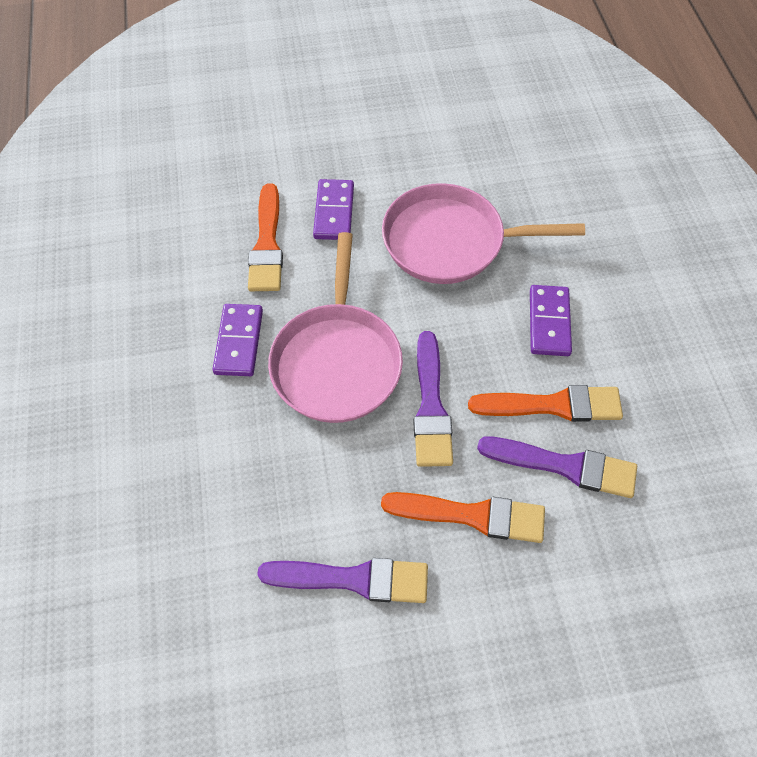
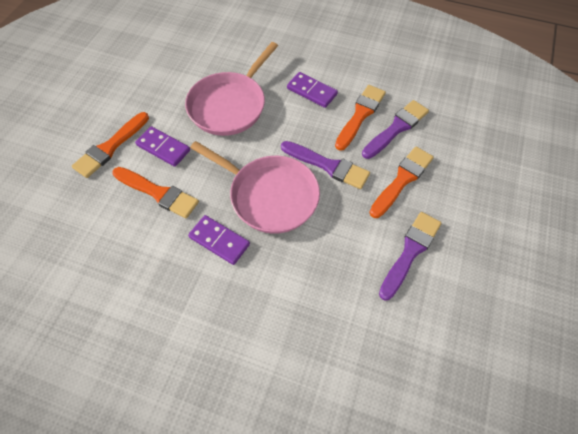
camera: 60 degrees left, 0 degrees up
(300, 163) = (110, 147): none -> orange brush

